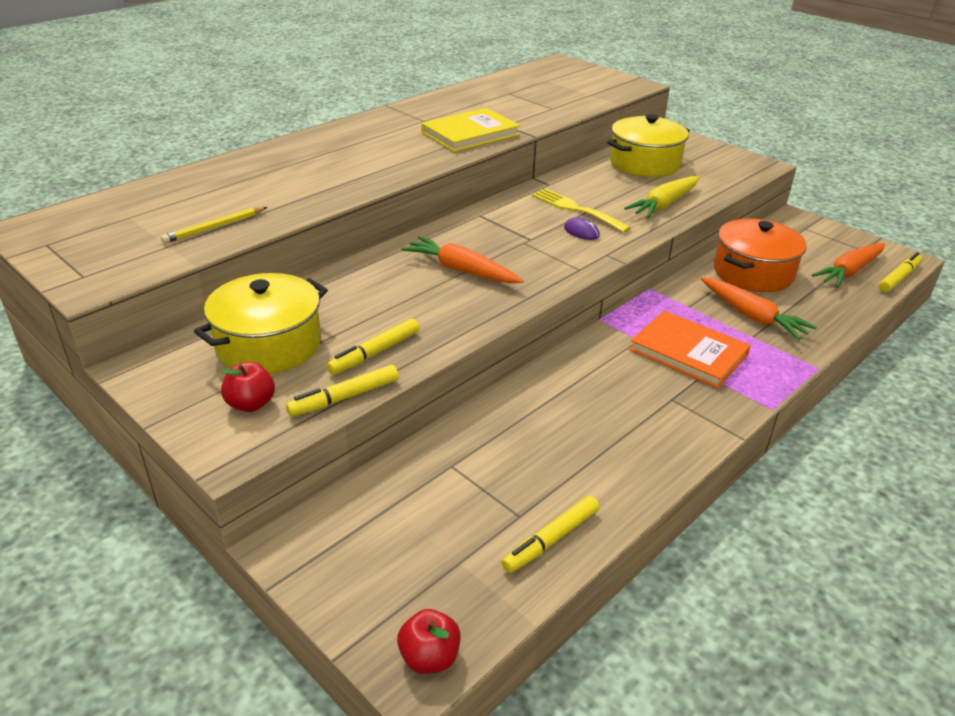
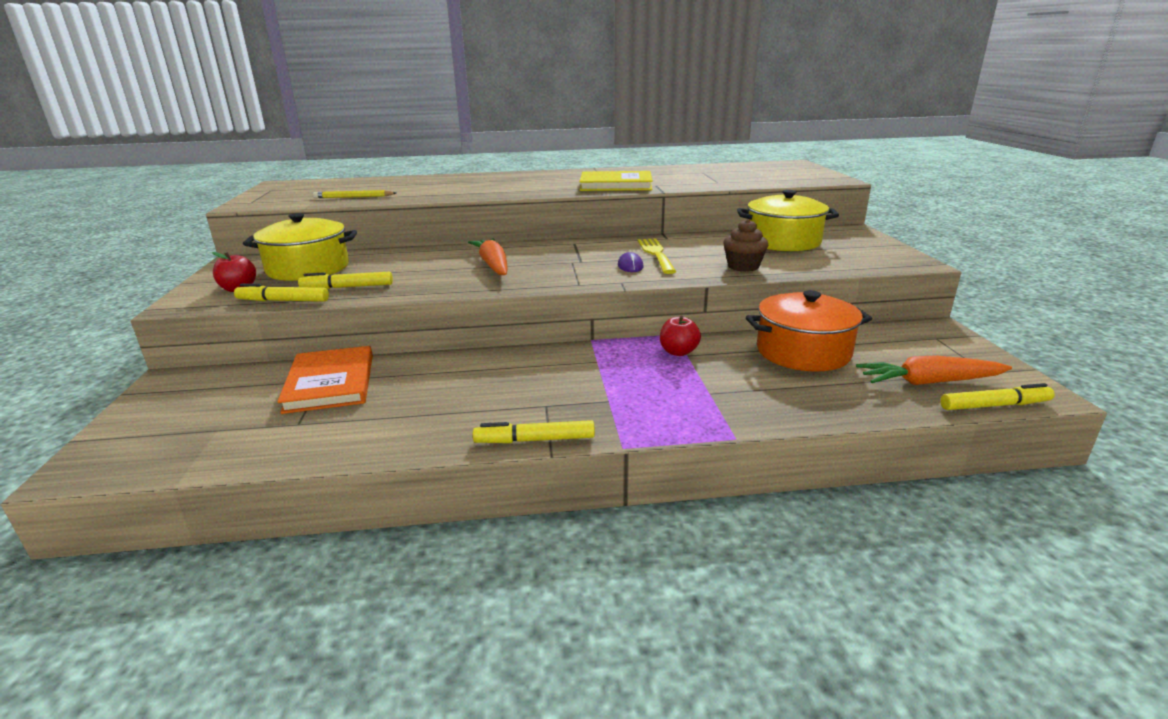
camera: 40 degrees right, 10 degrees down
(429, 657) = (98, 467): red apple -> red apple (678, 352)
(551, 540) = (284, 446): yellow marker -> yellow marker (535, 440)
(664, 205) = (743, 266): yellow carrot -> brown cupcake
(688, 352) = (623, 382): orange book -> orange book (330, 383)
(752, 316) = (738, 380): orange carrot -> none

